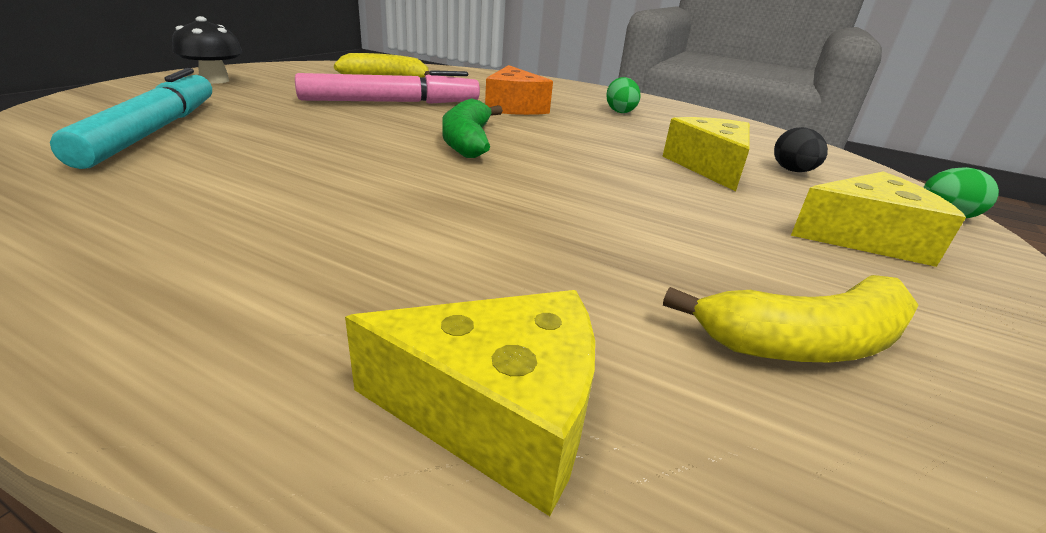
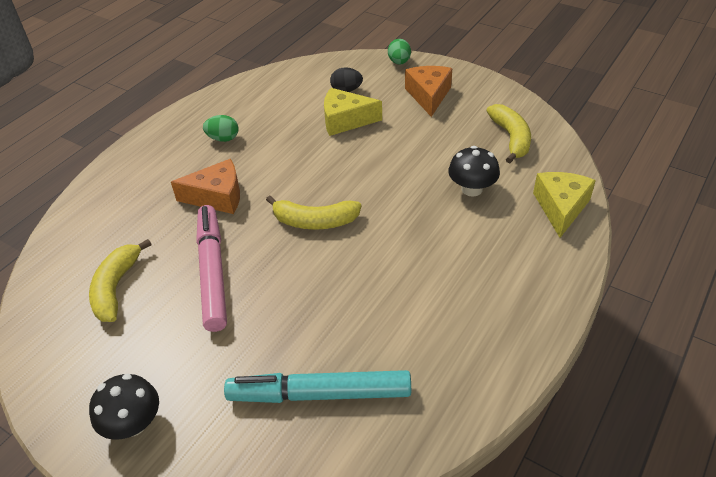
camera: 80 degrees left, 15 degrees up
(467, 141) = (315, 221): green banana -> yellow banana
(561, 261) = (471, 189): none -> black mushroom
(865, 238) = (428, 96): yellow cheese -> orange cheese

